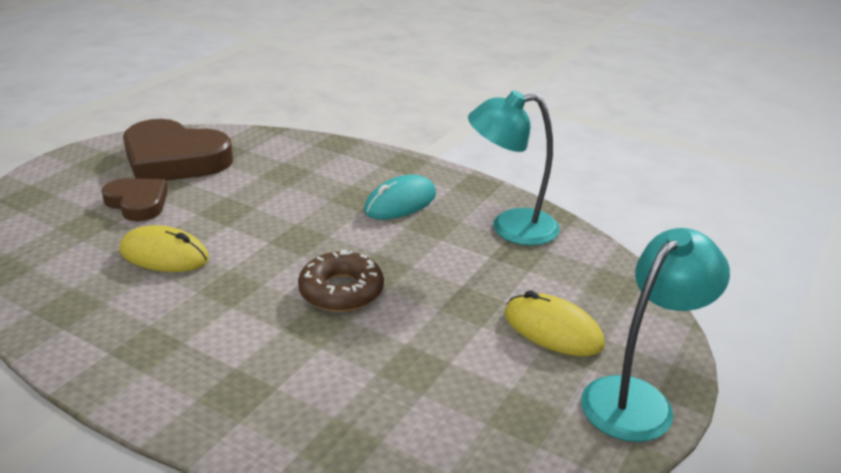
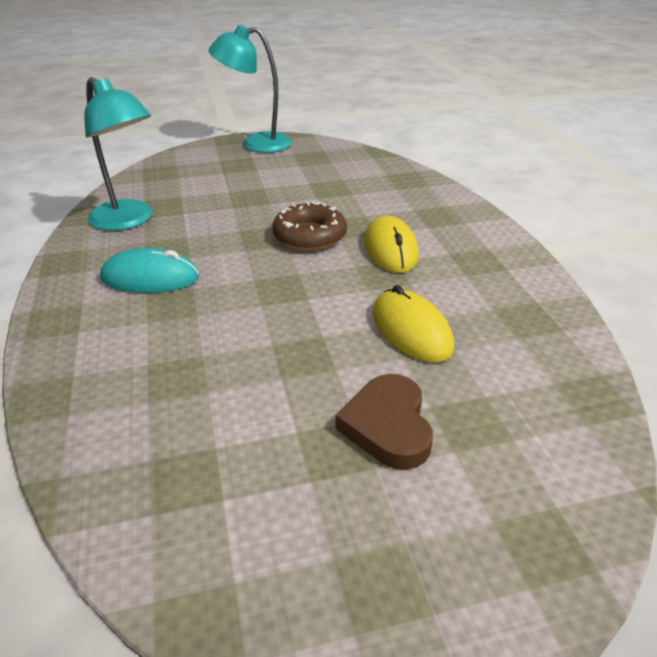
camera: 135 degrees left, 5 degrees up
(174, 160) = (266, 503): brown heart -> none
(552, 330) = (235, 171): yellow mouse -> yellow mouse (391, 249)

